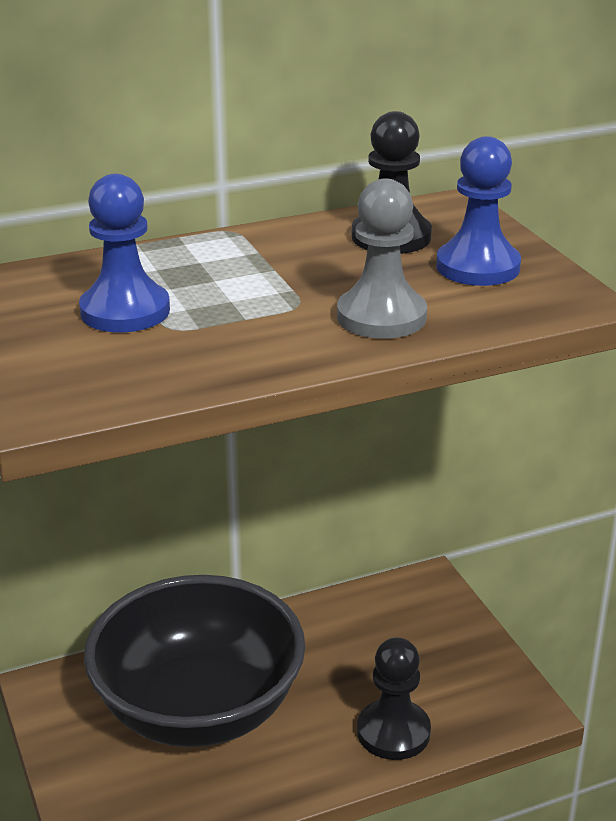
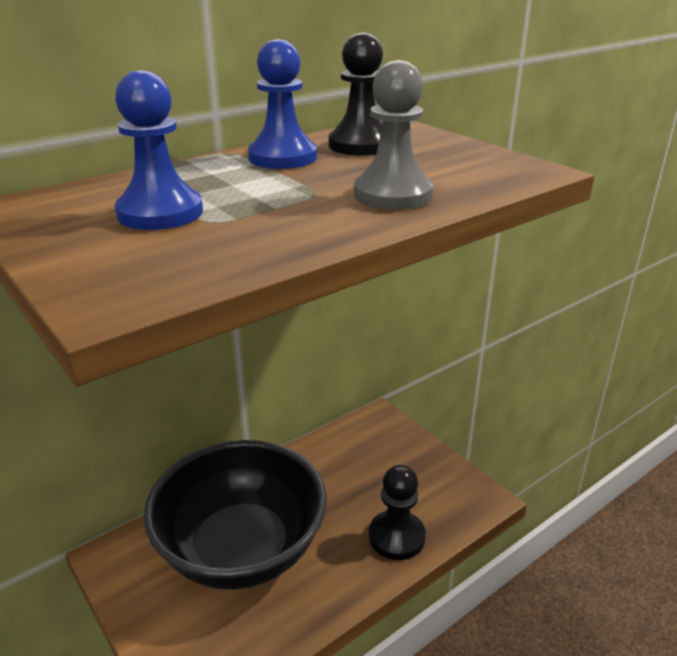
camera: 15 degrees left, 0 degrees up
(478, 267) = (442, 157): blue pawn -> blue pawn (282, 158)

